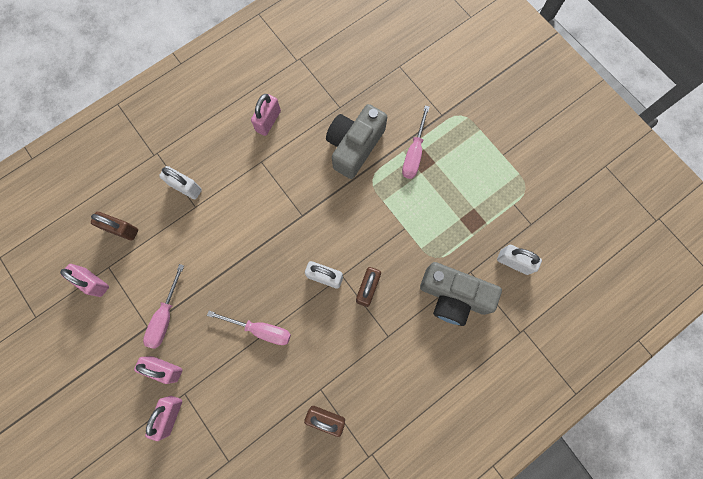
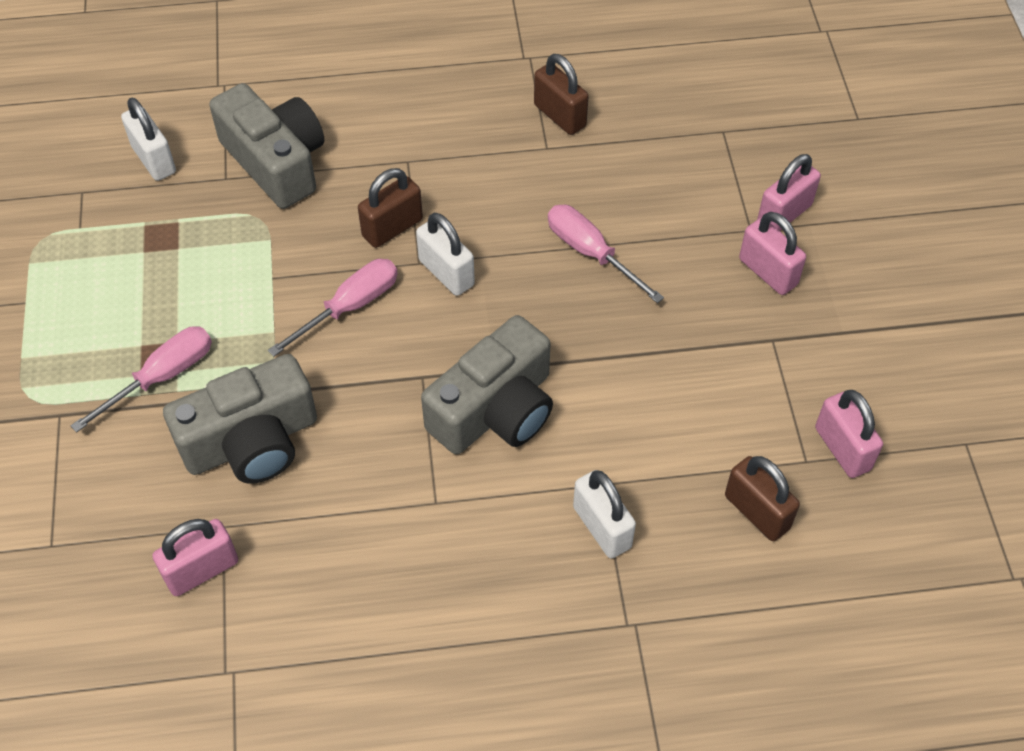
camera: 150 degrees left, 20 degrees down
(165, 316) = (735, 339): pink screwdriver -> pink screwdriver (350, 307)
(259, 217) = (495, 410): none -> grey camera
(268, 121) = (374, 571): pink padlock -> pink padlock (202, 570)

